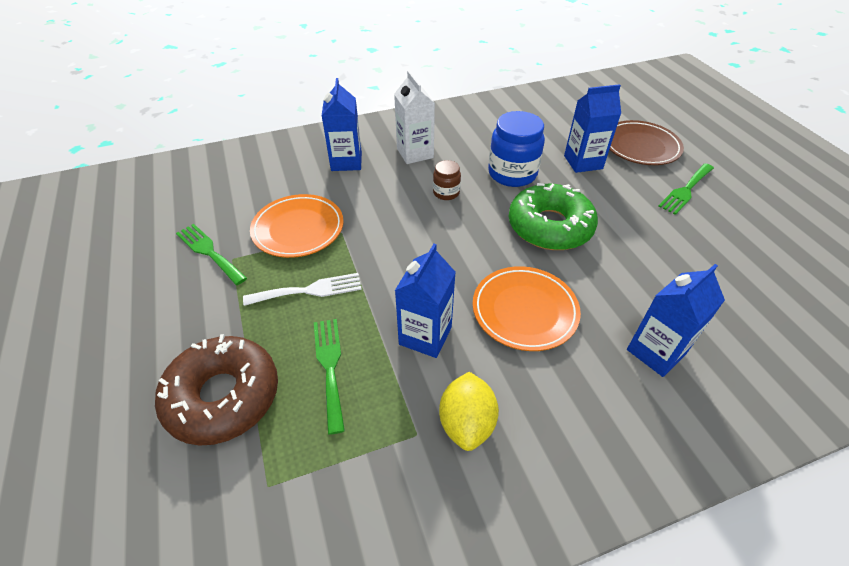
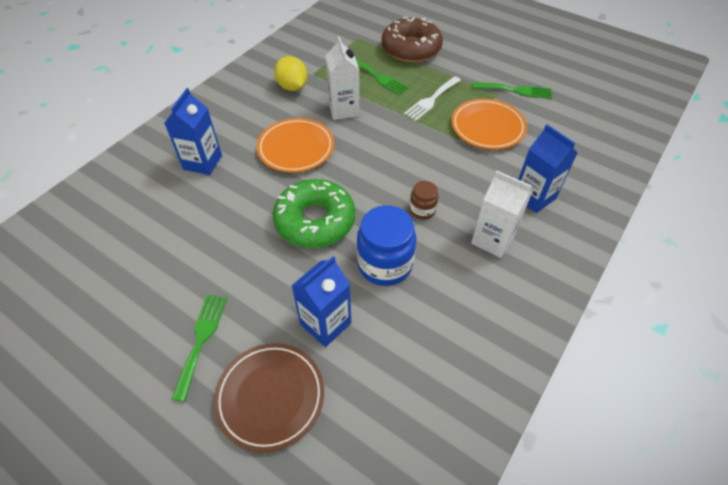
camera: 145 degrees right, 5 degrees up
(425, 336) = (343, 109): blue carton -> white carton

